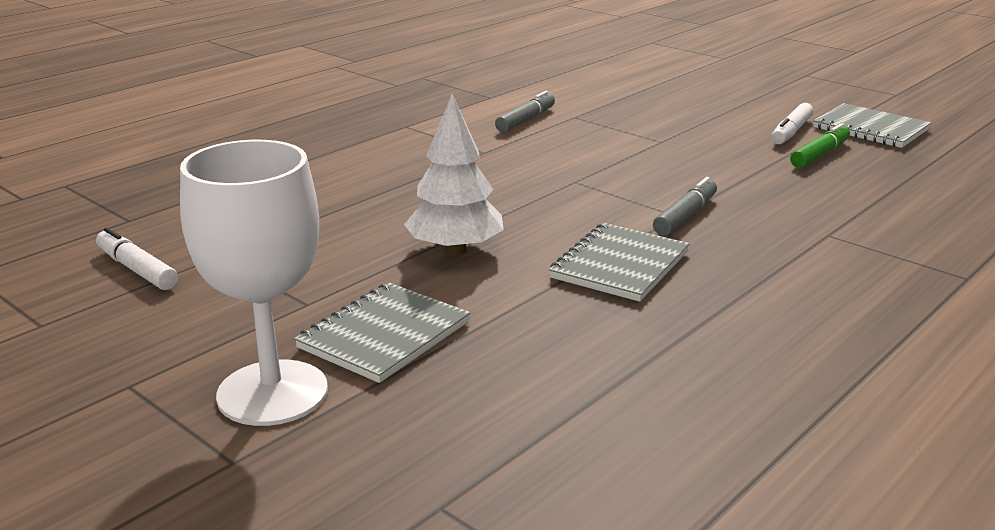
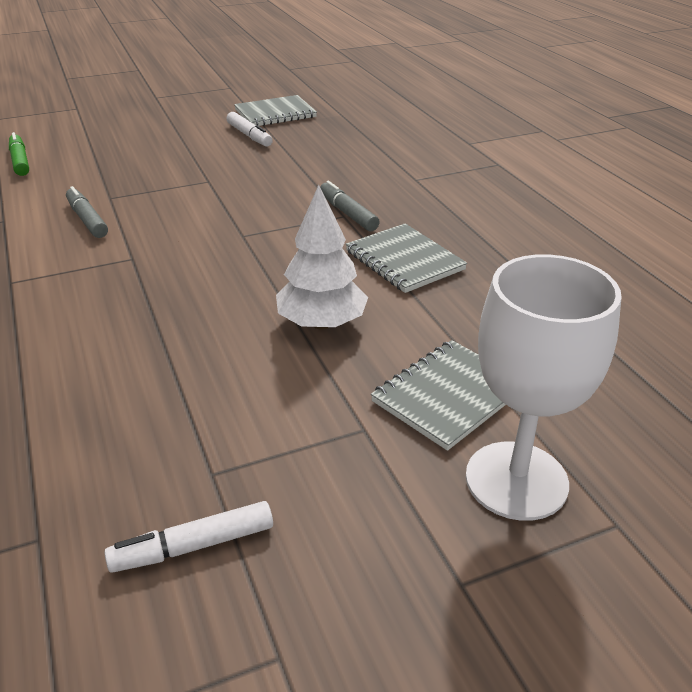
camera: 65 degrees left, 10 degrees up
(384, 335) = (448, 395): grey notebook -> grey notebook turned 75 degrees clockwise
(819, 155) = (297, 141): green marker -> green marker (20, 161)

